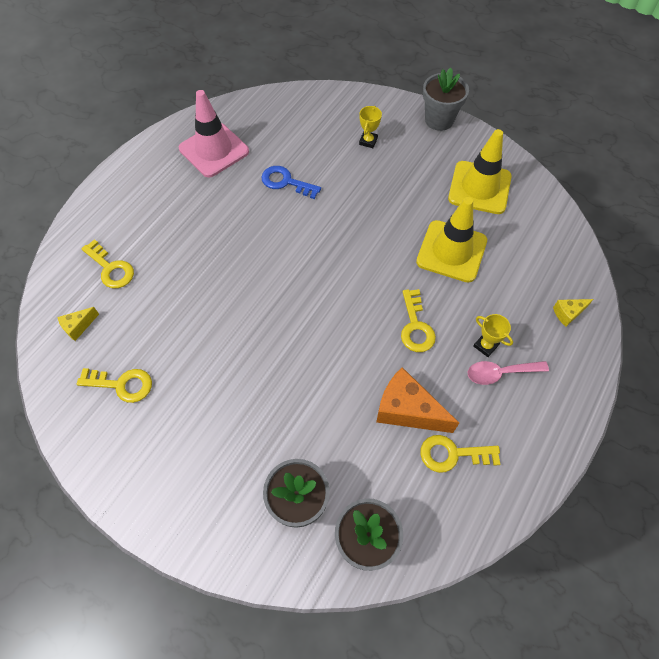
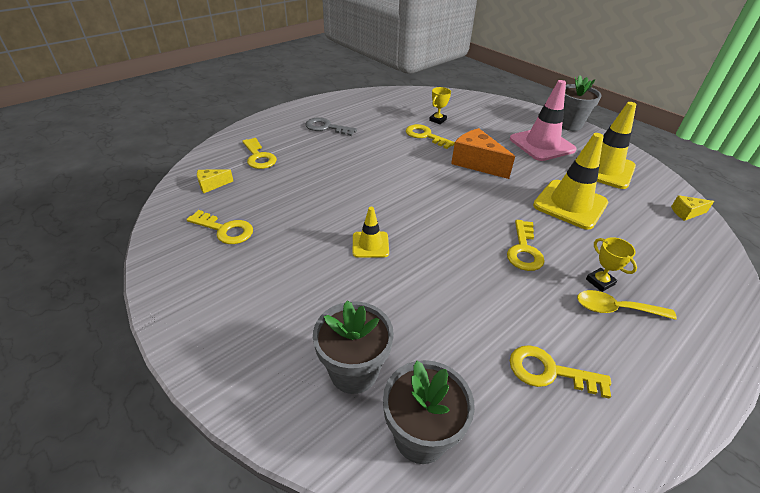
camera: 15 degrees right, 20 degrees down
(169, 197) = (326, 127): none -> grey key
(214, 150) = (373, 110): pink traffic cone -> pink traffic cone (542, 144)
(272, 361) = (370, 245): none -> yellow traffic cone
(285, 182) = (425, 136): blue key -> yellow key
(368, 141) = (503, 126): yellow trophy -> yellow trophy (437, 120)
(407, 410) = (501, 316): orange cheese -> orange cheese (476, 163)
(500, 373) = (615, 309): pink spoon -> yellow spoon
(568, 313) = (698, 276): yellow cheese -> yellow cheese (686, 213)

